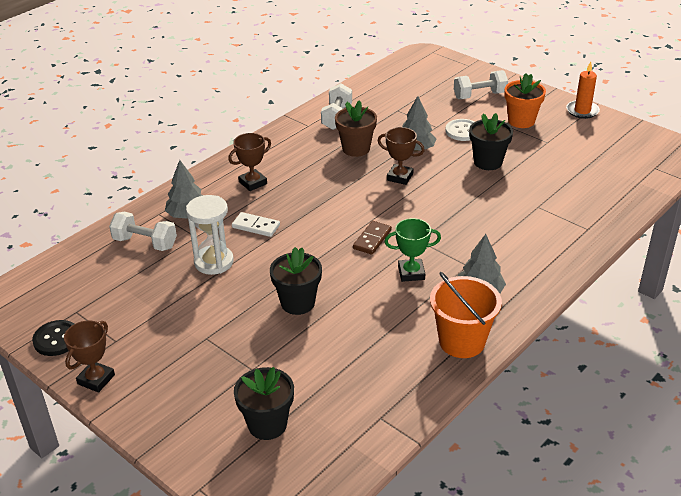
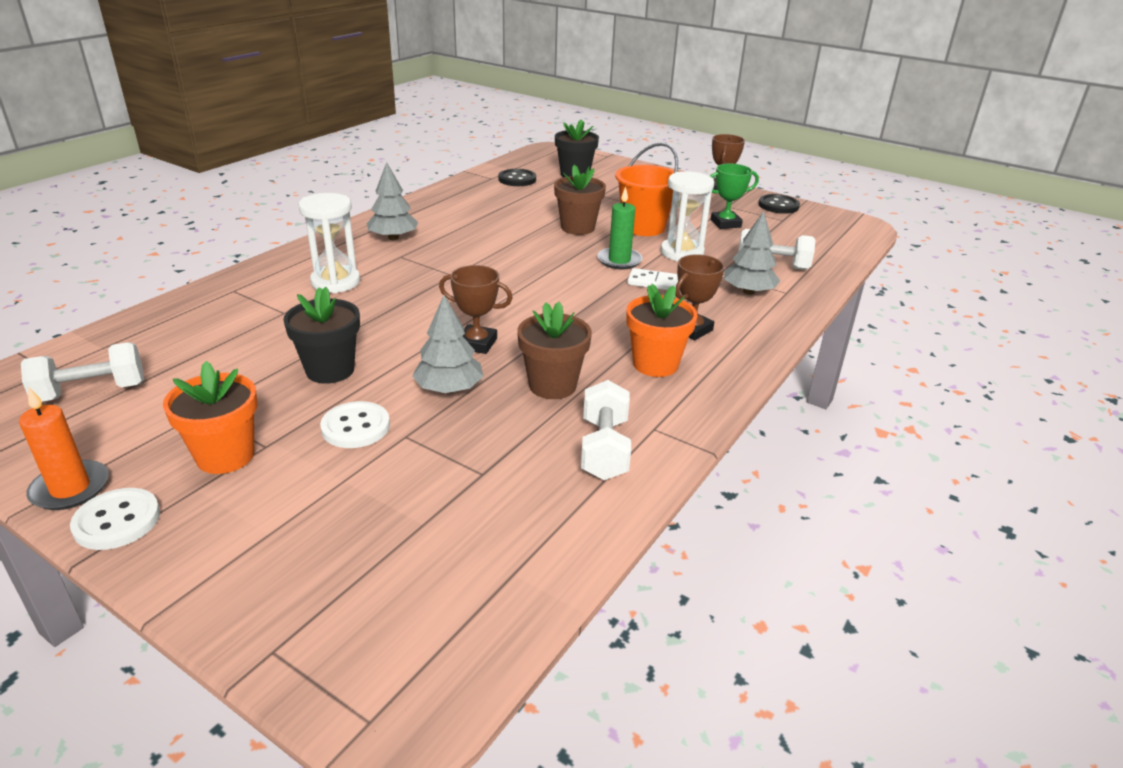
camera: 170 degrees right, 5 degrees down
(275, 253) = (619, 260): none -> green candle
(290, 159) = (655, 364): none -> orange flower pot
(298, 303) = (577, 228): black flower pot -> brown flower pot
(347, 412) = (517, 179): none -> black button
(372, 239) = (510, 274): brown domino -> none
(411, 273) = (464, 249): green trophy -> green trophy (725, 223)
(462, 341) = (420, 209): orange bucket -> orange bucket (643, 227)
(479, 95) = (286, 525): white dumbbell -> white dumbbell (92, 392)
(512, 235) = (335, 282): none -> white hourglass
(551, 99) = (117, 521): none -> white button

